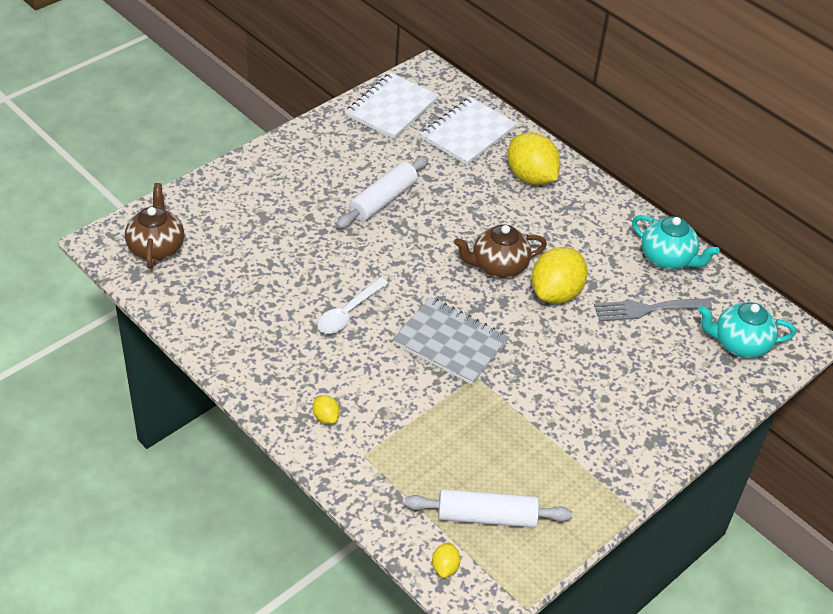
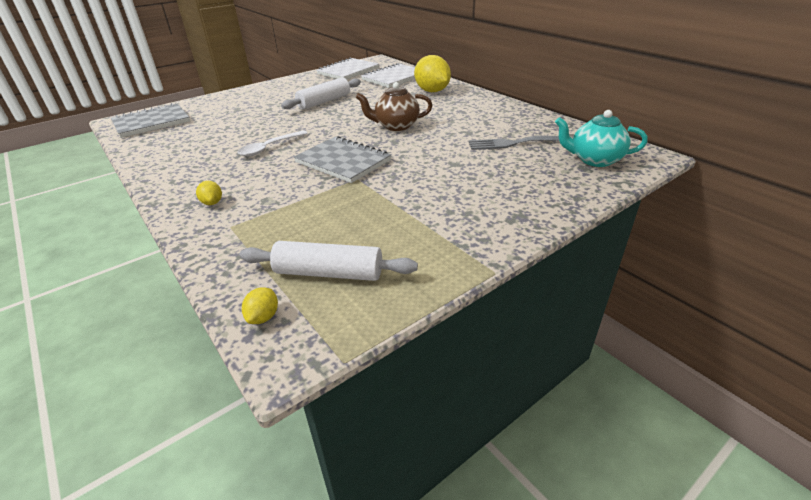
camera: 10 degrees right, 10 degrees down
(156, 248) = (151, 122): brown teapot -> grey notebook
(556, 293) = (438, 137): yellow lemon -> none
(667, 259) = (530, 120): turquoise teapot -> none

